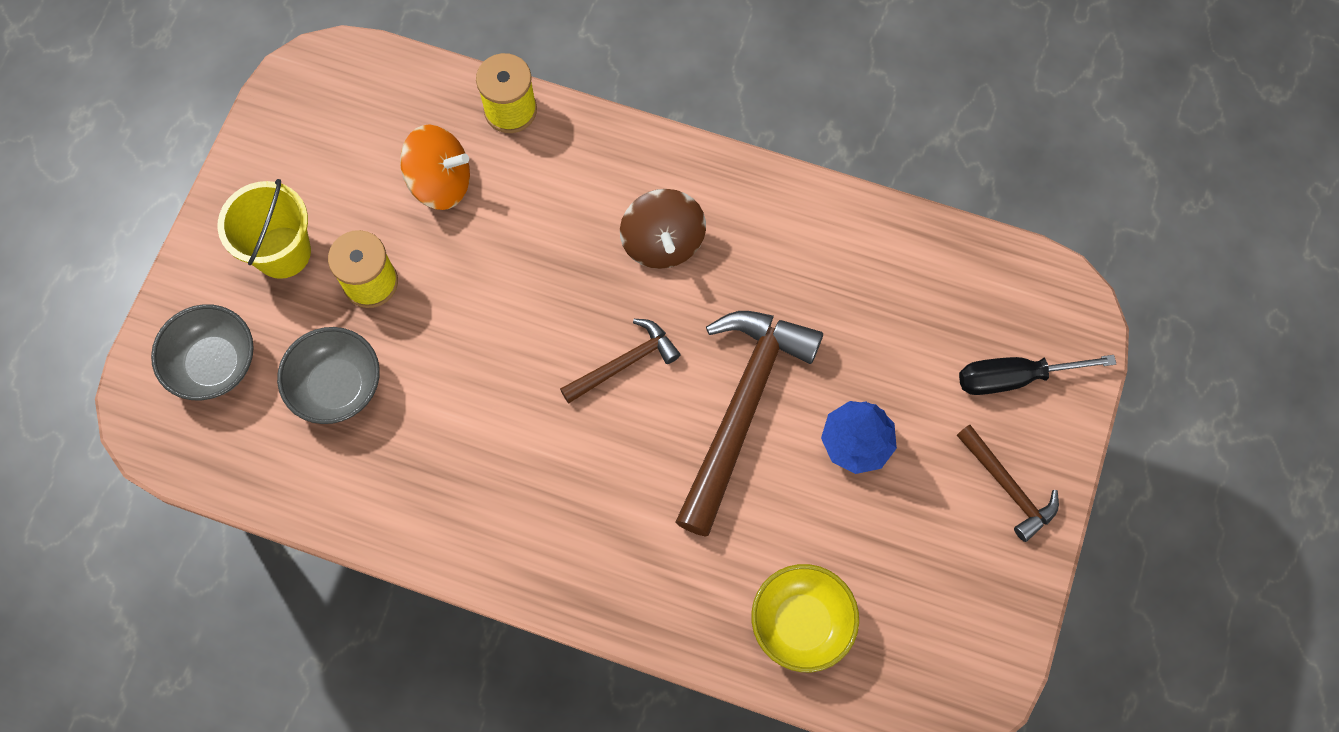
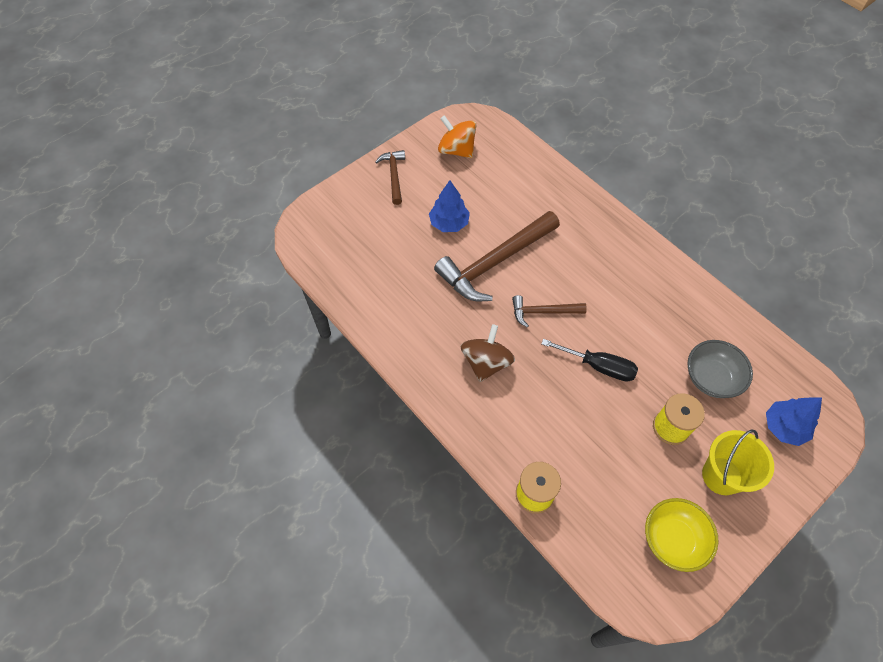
camera: 150 degrees left, 10 degrees down
(214, 364) = (784, 427): grey bowl -> blue tree
(440, 182) = (602, 469): orange spinning top -> orange spinning top (456, 150)
(801, 623) = (522, 171): yellow bowl -> yellow bowl (673, 539)
(1014, 378) = (355, 213): black screwdriver -> black screwdriver (598, 366)

